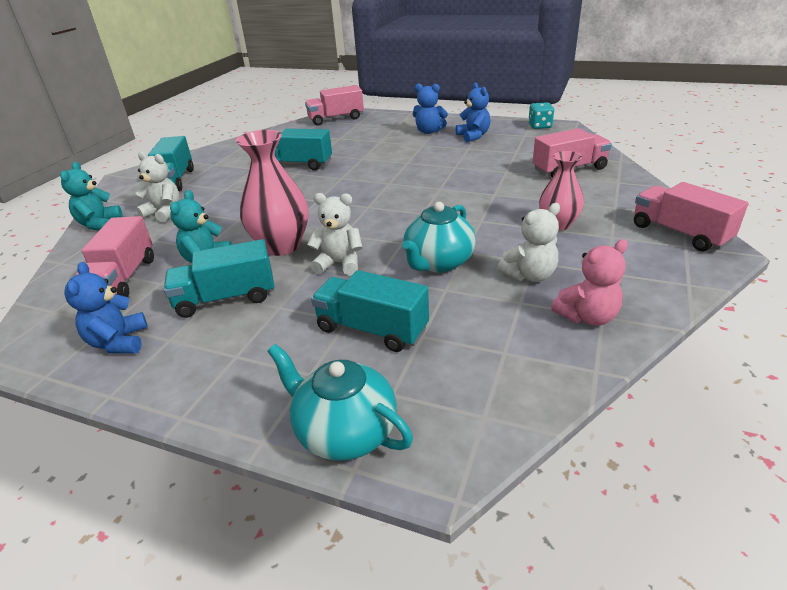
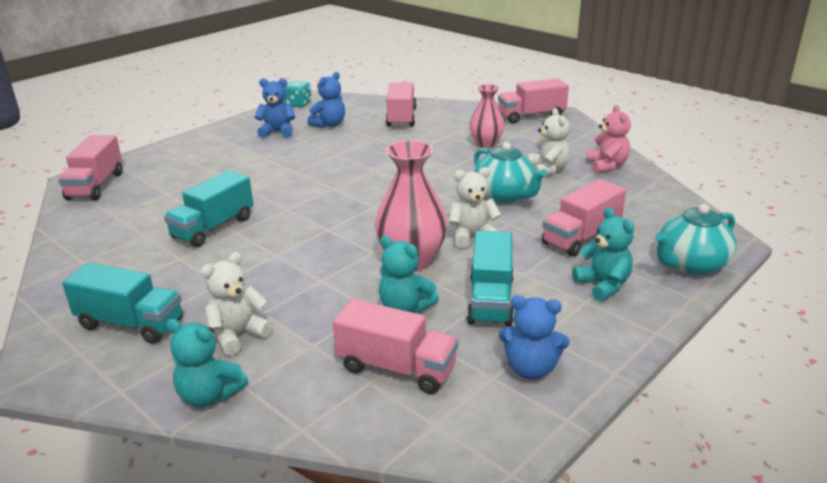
camera: 70 degrees left, 5 degrees down
(271, 362) = (603, 285): none -> turquoise teddy bear
(339, 263) = (472, 236): white teddy bear -> white teddy bear turned 45 degrees clockwise
(372, 329) = (581, 237): turquoise truck -> pink truck
(429, 131) = (231, 147): blue teddy bear -> blue teddy bear (329, 124)

